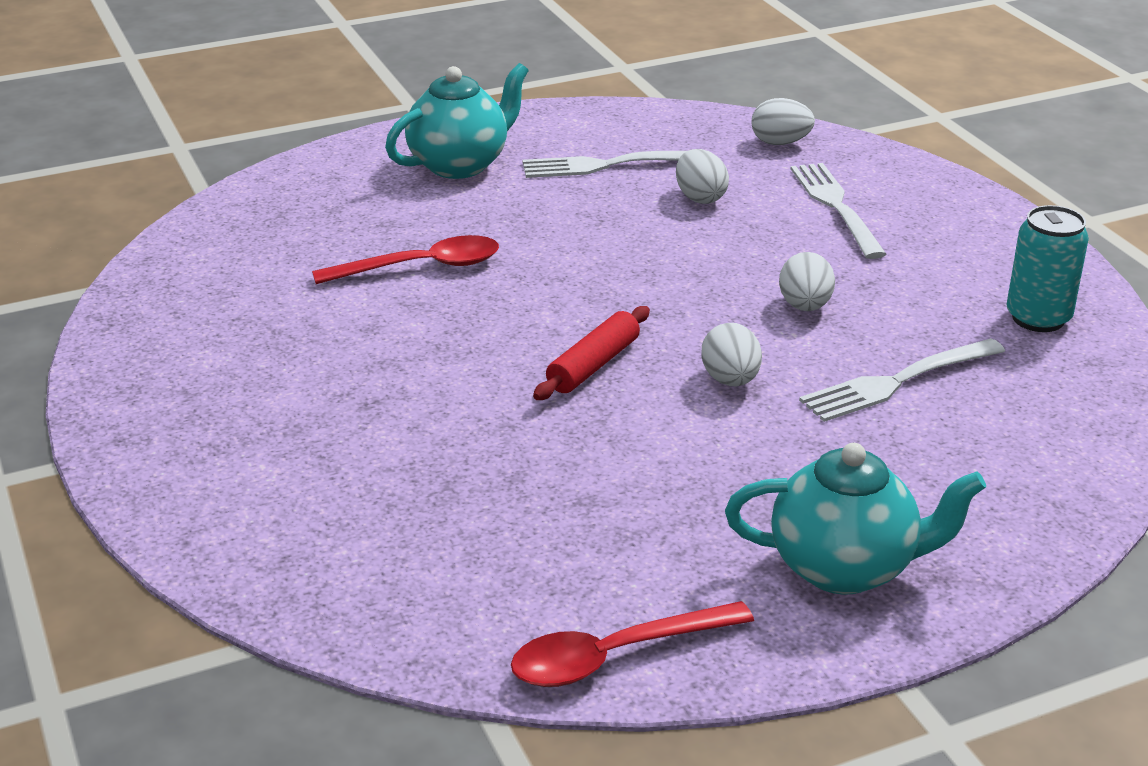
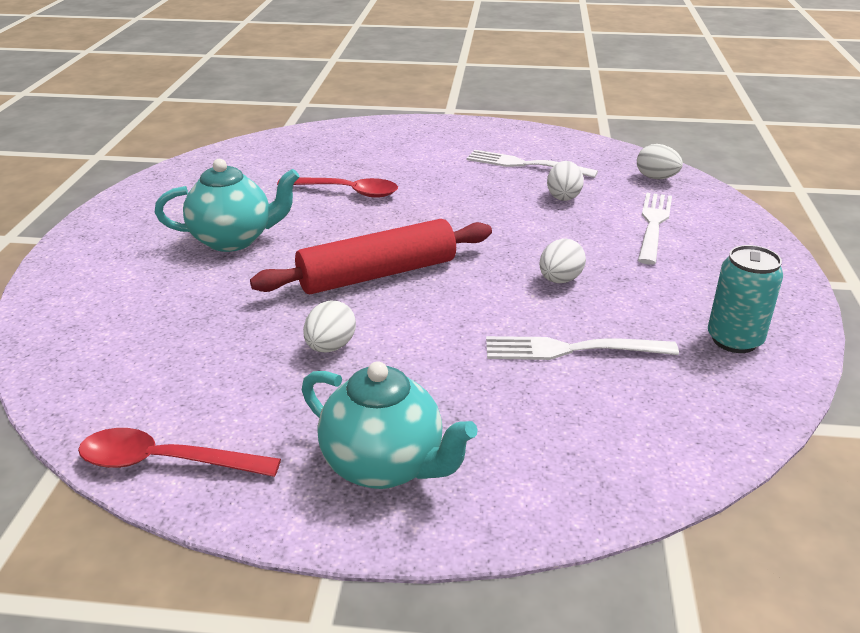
camera: 30 degrees right, 0 degrees up
(460, 165) = (436, 144): turquoise teapot -> turquoise teapot (233, 240)
(593, 365) = (378, 274): red rolling pin -> red rolling pin, size x1.80
(730, 380) = (454, 311): white egg -> white egg (330, 347)

